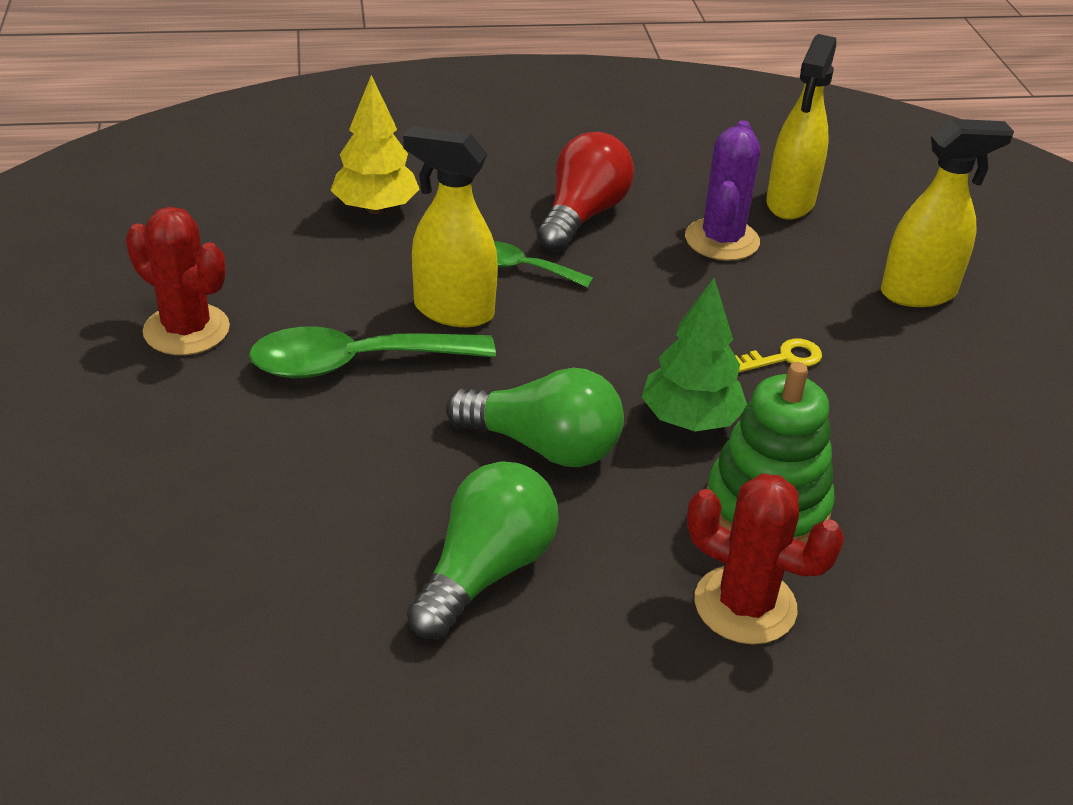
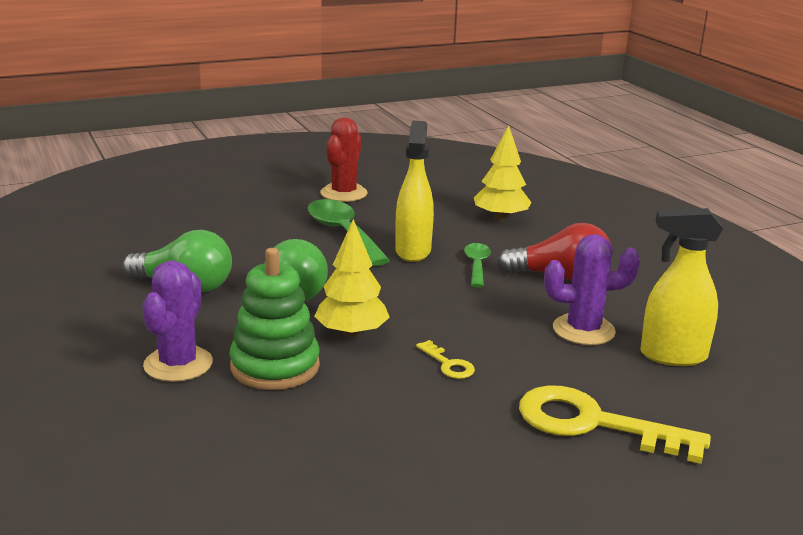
camera: 75 degrees right, 15 degrees down
(690, 420) = (351, 333): green tree -> yellow tree
(745, 605) = (178, 364): red cactus -> purple cactus
(919, 293) = (594, 424): yellow spray bottle -> yellow key

